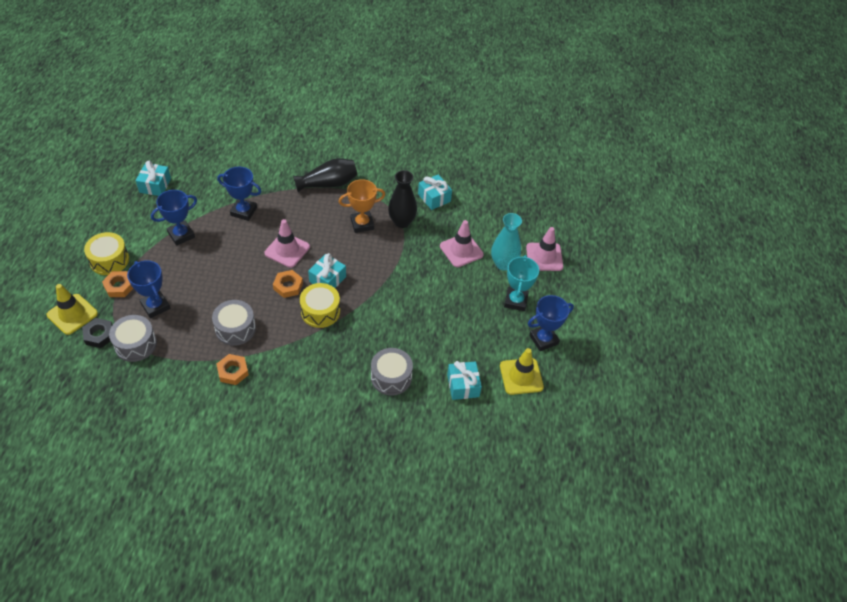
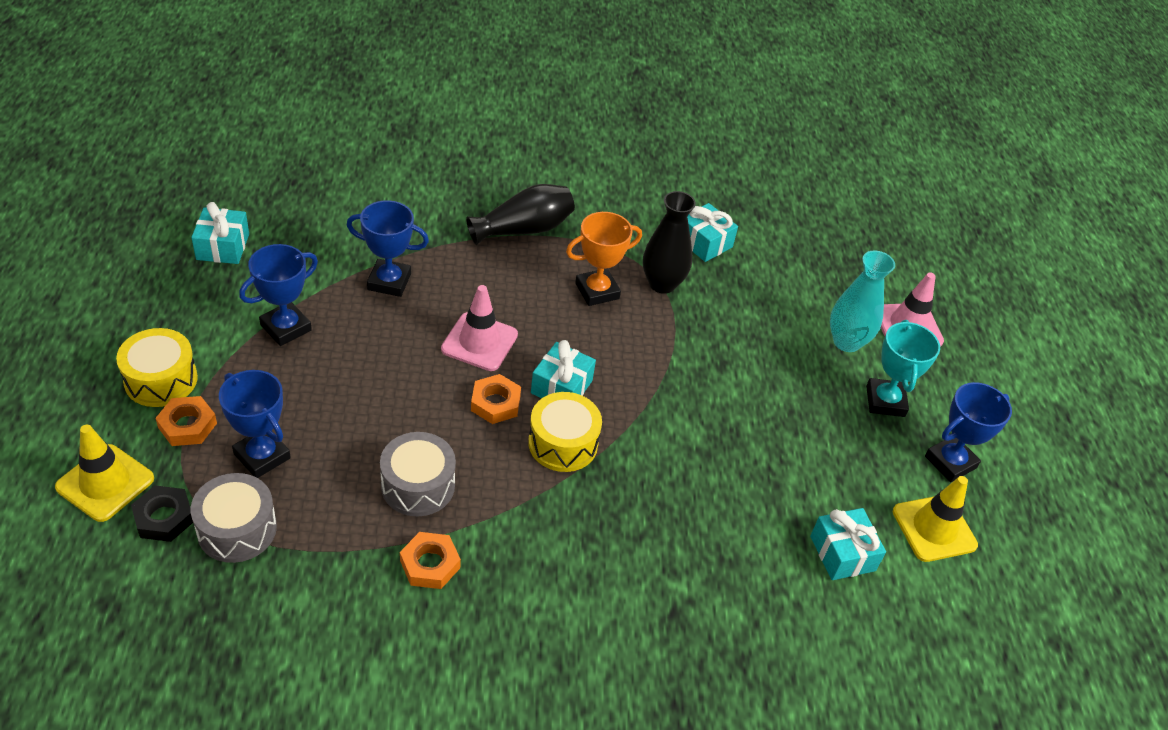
camera: 10 degrees left, 5 degrees down
(391, 377) = (715, 550): grey drum -> none
(461, 250) = (772, 324): pink traffic cone -> none

